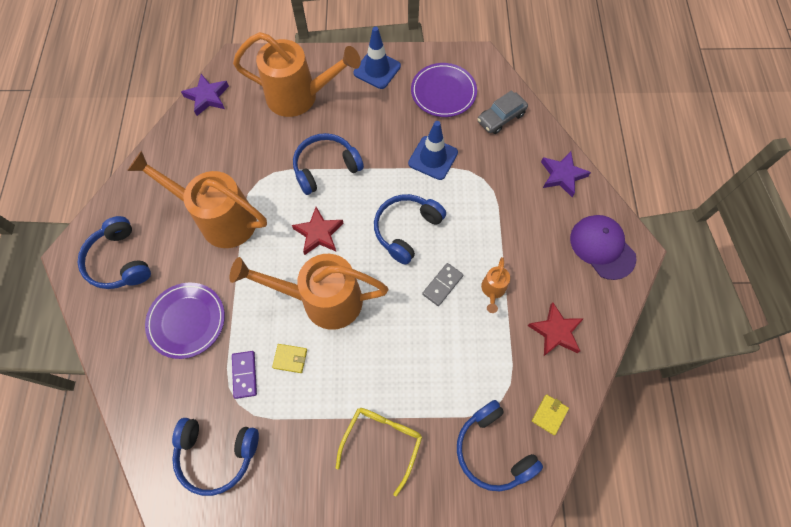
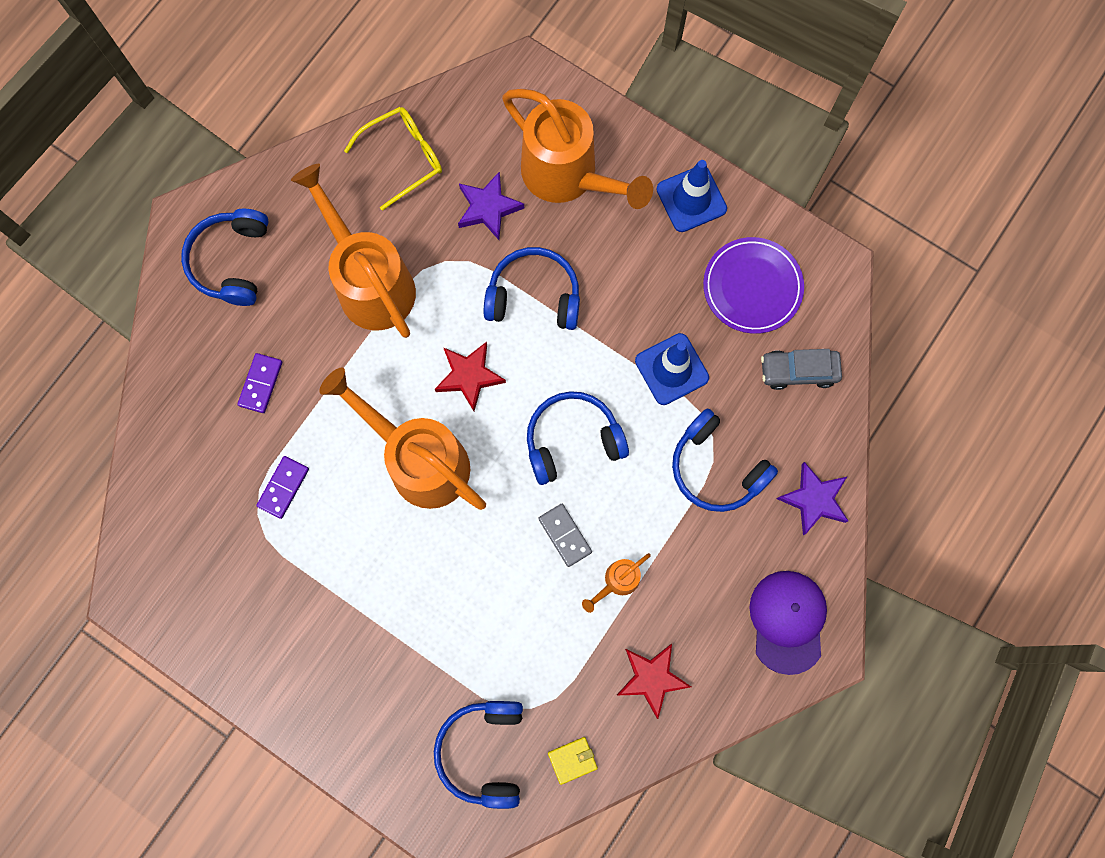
camera: 35 degrees right, 10 degrees up
(187, 321) = (261, 384): purple plate -> purple domino
(207, 97) = (456, 104): purple star -> purple star (488, 208)
(217, 454) = (204, 552): blue headphones -> blue headphones (716, 468)
(290, 359) = (341, 503): yellow wallet -> none
(382, 442) = (376, 660): yellow glasses -> yellow glasses (403, 158)
(442, 285) = (565, 535): grey domino -> grey domino turned 75 degrees clockwise

